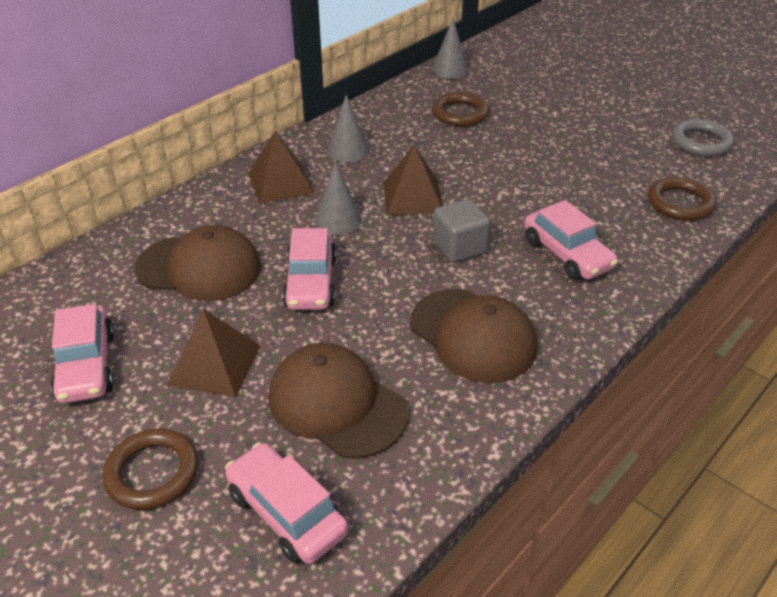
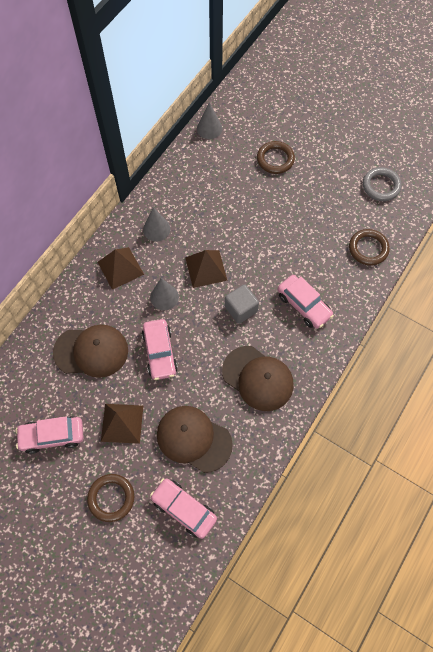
camera: 10 degrees left, 25 degrees up
(87, 366) = (52, 436): pink car -> pink car turned 105 degrees clockwise
(459, 114) = (223, 178): brown ring -> brown ring (275, 159)

